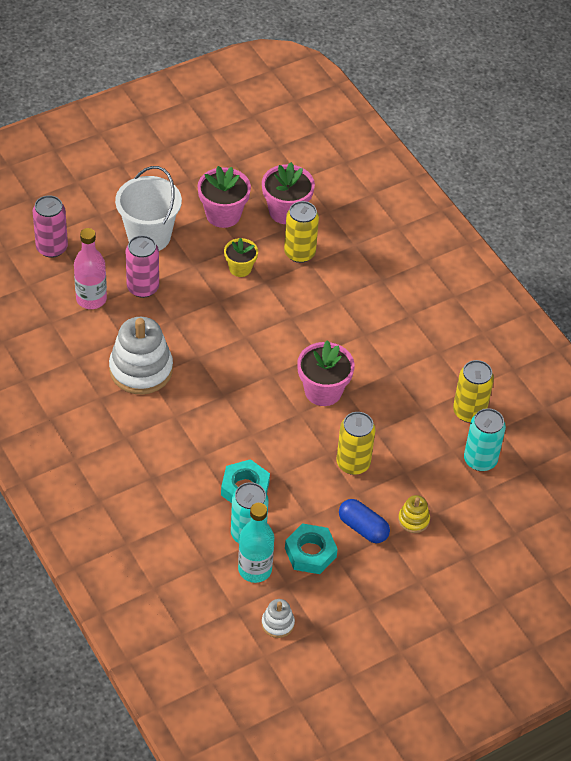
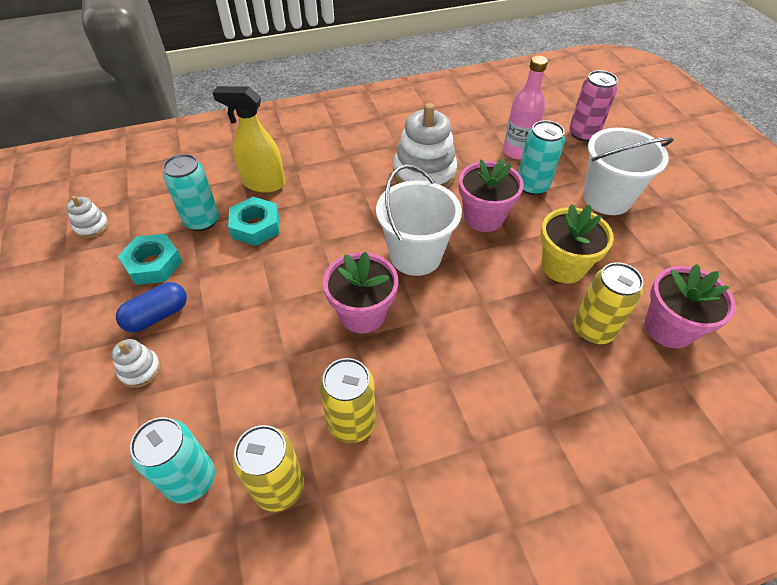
camera: 105 degrees right, 0 degrees up
(143, 287) = (532, 186): pink can -> turquoise can
(184, 499) = (263, 183): none -> yellow spray bottle
(223, 214) = (651, 263): pink flower pot -> pink flower pot (483, 217)
(240, 268) = (563, 266): yellow flower pot -> yellow flower pot, size x1.58
(252, 364) = (415, 256): none -> white bucket
(255, 569) = (160, 219): turquoise bottle -> none
(353, 463) = (248, 324): yellow can -> yellow can (351, 423)
(413, 520) = (140, 370): yellow stacking toy -> white stacking toy

